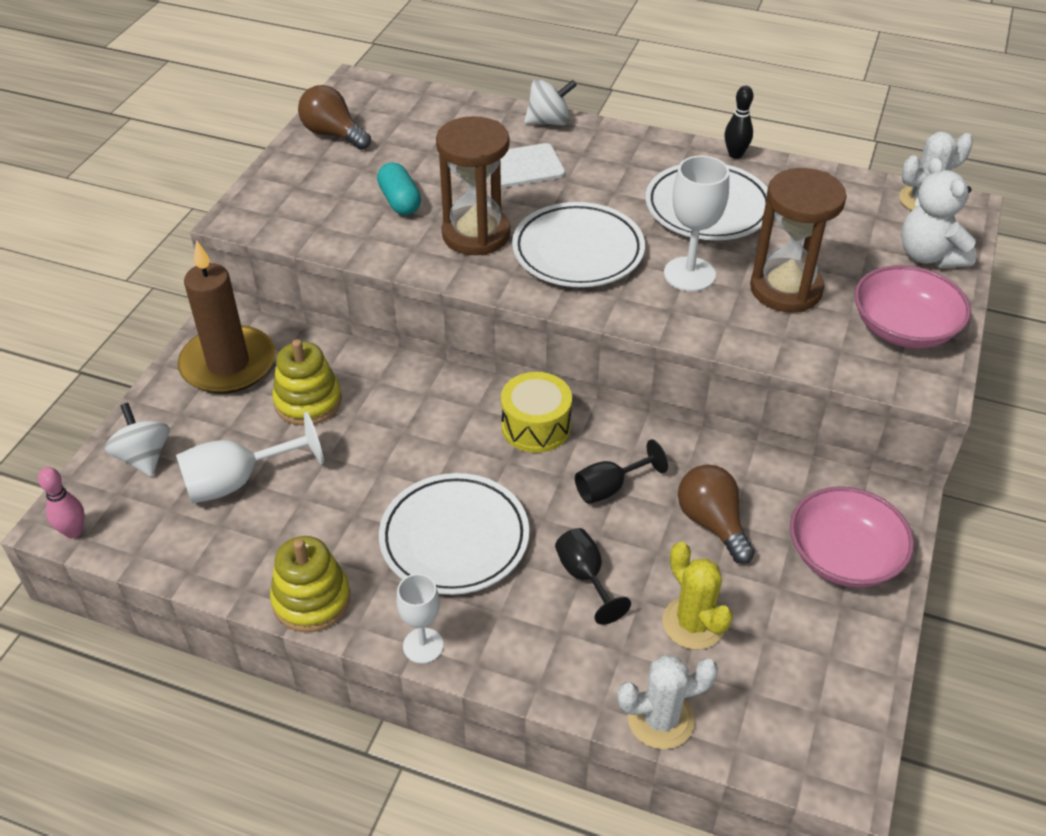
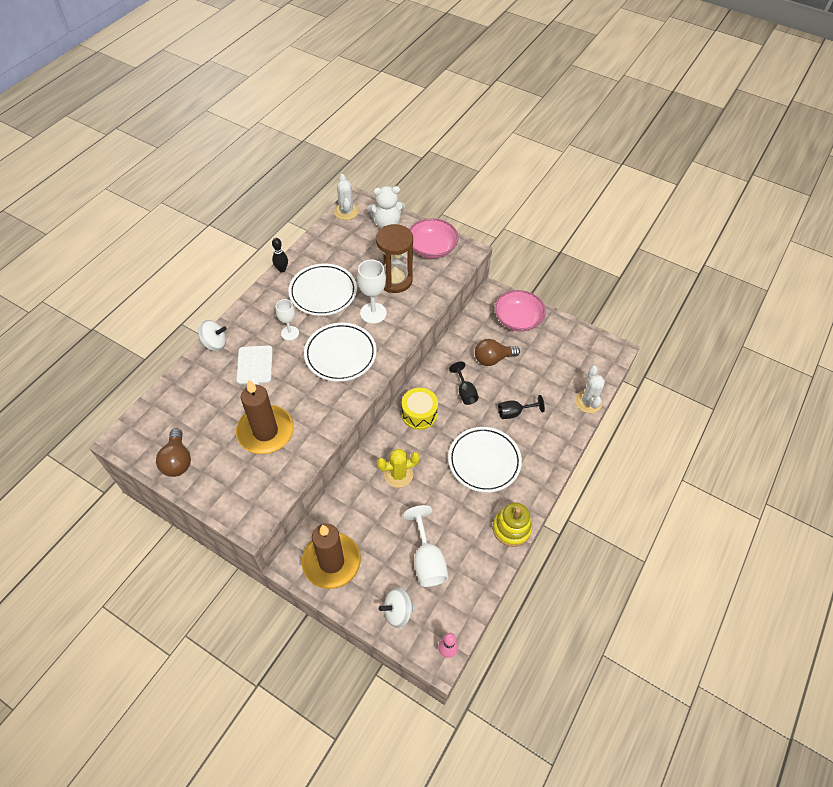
camera: 80 degrees left, 10 degrees up
(308, 401) = (374, 519): yellow stacking toy -> none
(333, 134) = (177, 461): brown light bulb -> brown light bulb turned 60 degrees counterclockwise
(400, 201) = (265, 431): turquoise capsule -> brown candle
(423, 645) = (543, 483): white goblet -> white goblet (290, 333)
(476, 234) = (310, 398): brown hourglass -> none
(549, 121) = (215, 344): white spinning top -> white spinning top turned 90 degrees clockwise
(693, 623) = (544, 379): yellow cactus -> yellow cactus (398, 474)

